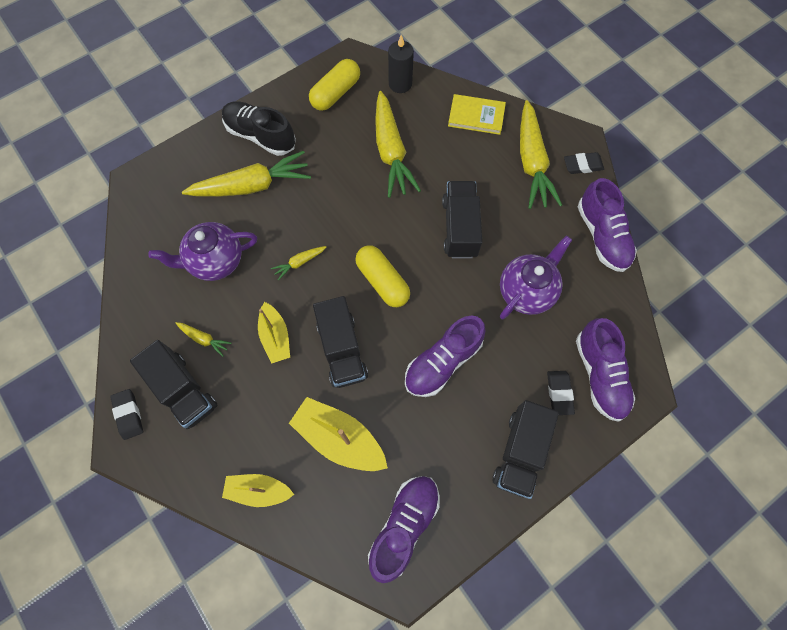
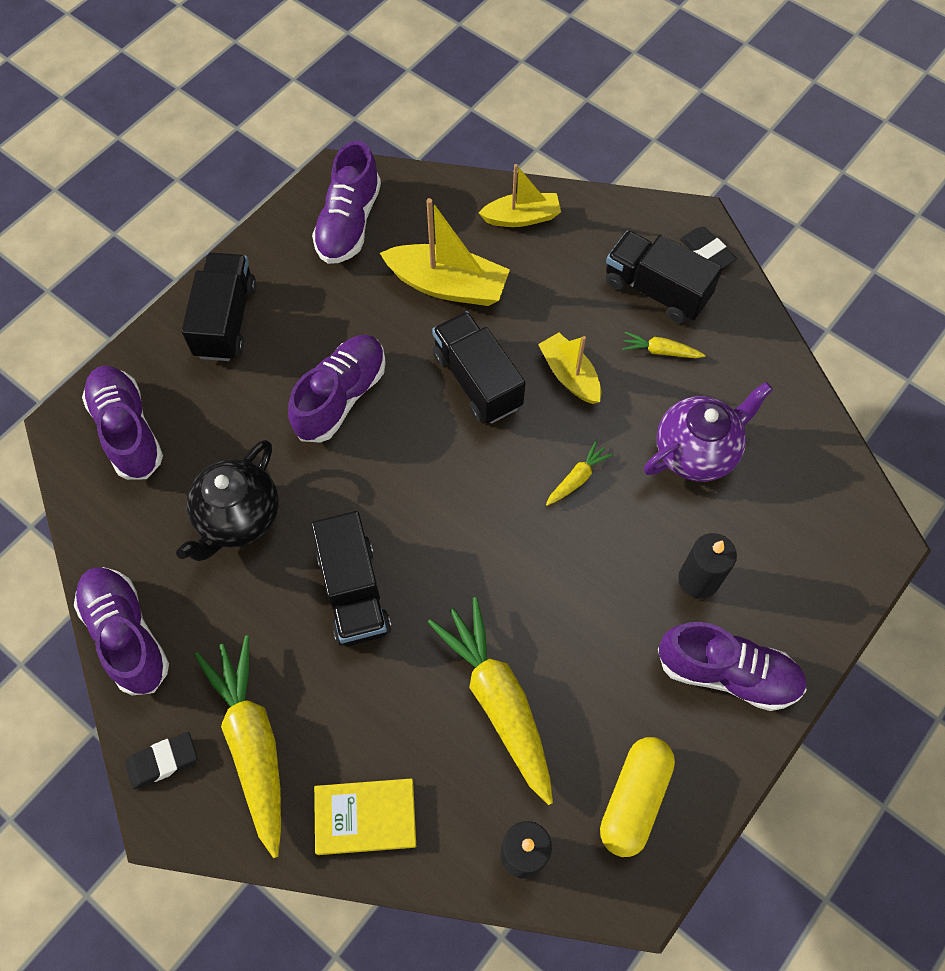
camera: 165 degrees right, 5 degrees down
(252, 185) = (698, 579): yellow carrot -> black candle
(260, 136) = (727, 673): black shoe -> purple shoe
(382, 281) = (449, 481): yellow capsule -> none
(526, 291) = (238, 518): purple teapot -> black teapot
(559, 393) = (181, 396): black eraser -> none

